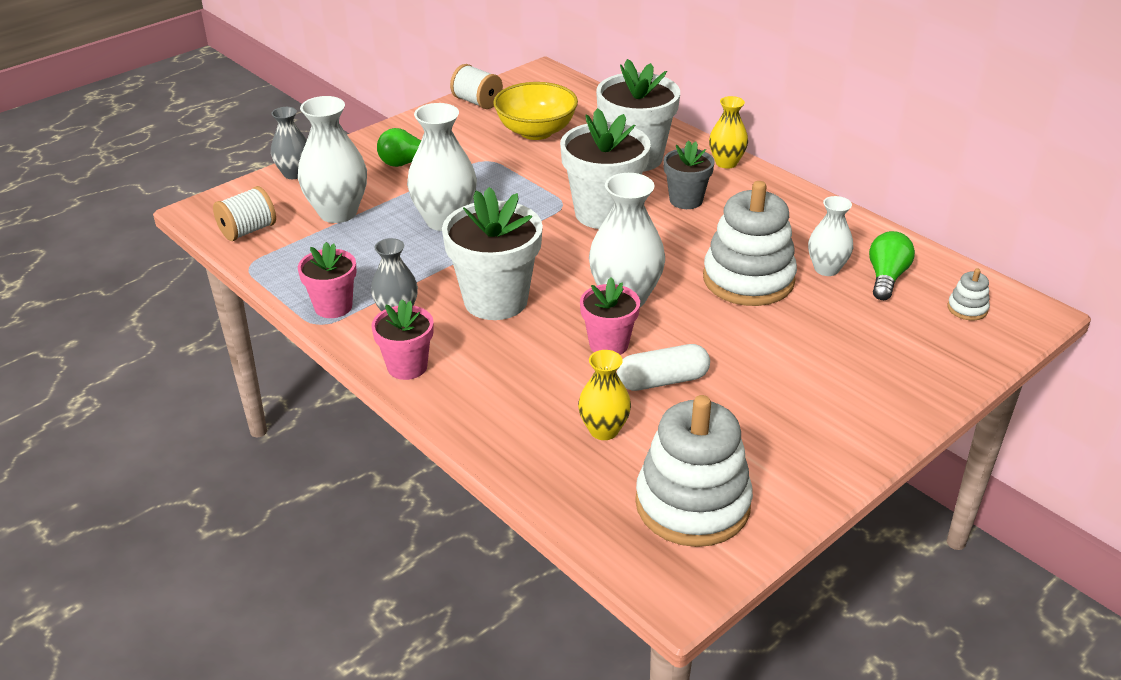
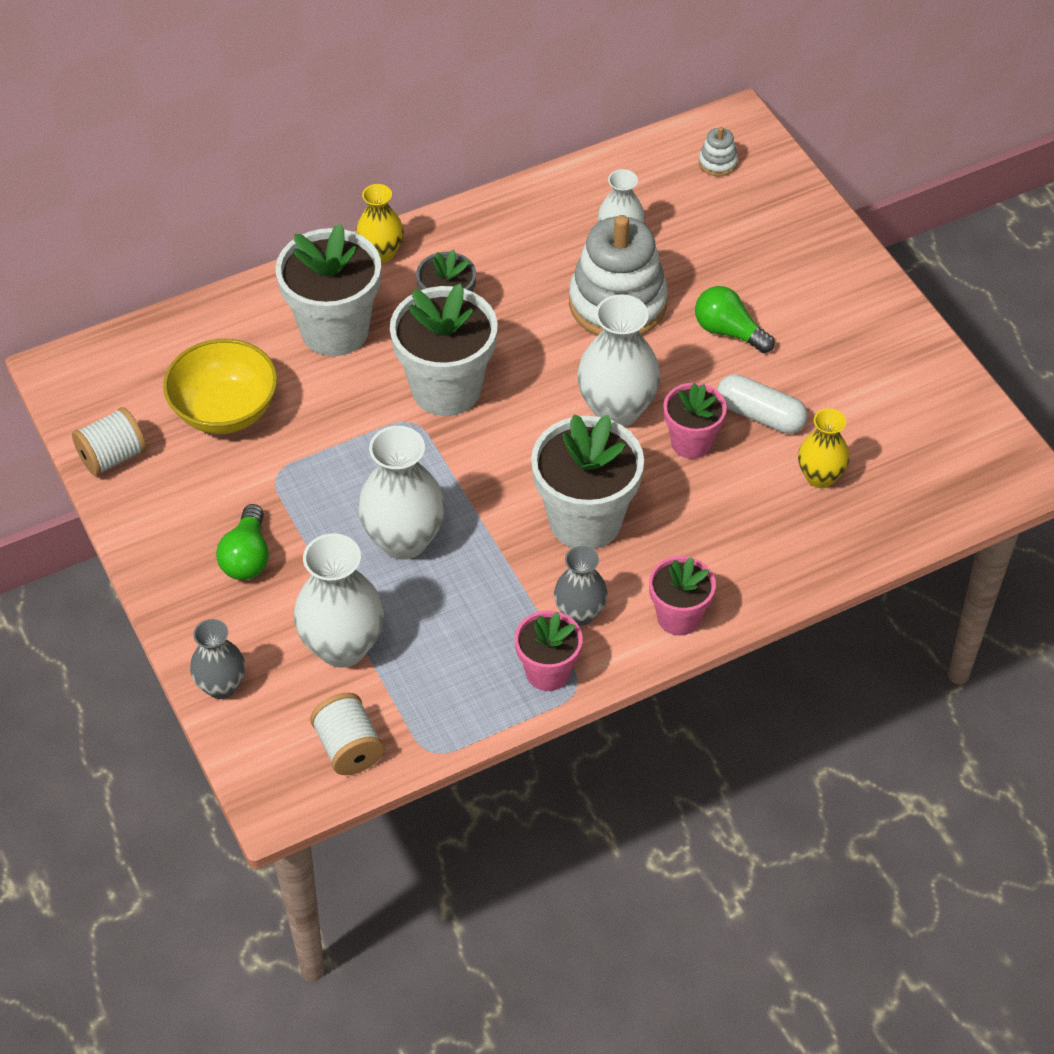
camera: 75 degrees left, 15 degrees up
(662, 381) = (760, 415): white capsule -> white capsule turned 60 degrees counterclockwise
(692, 504) = (931, 438): white stacking toy -> none
(886, 277) = (649, 200): green light bulb -> green light bulb (728, 331)

